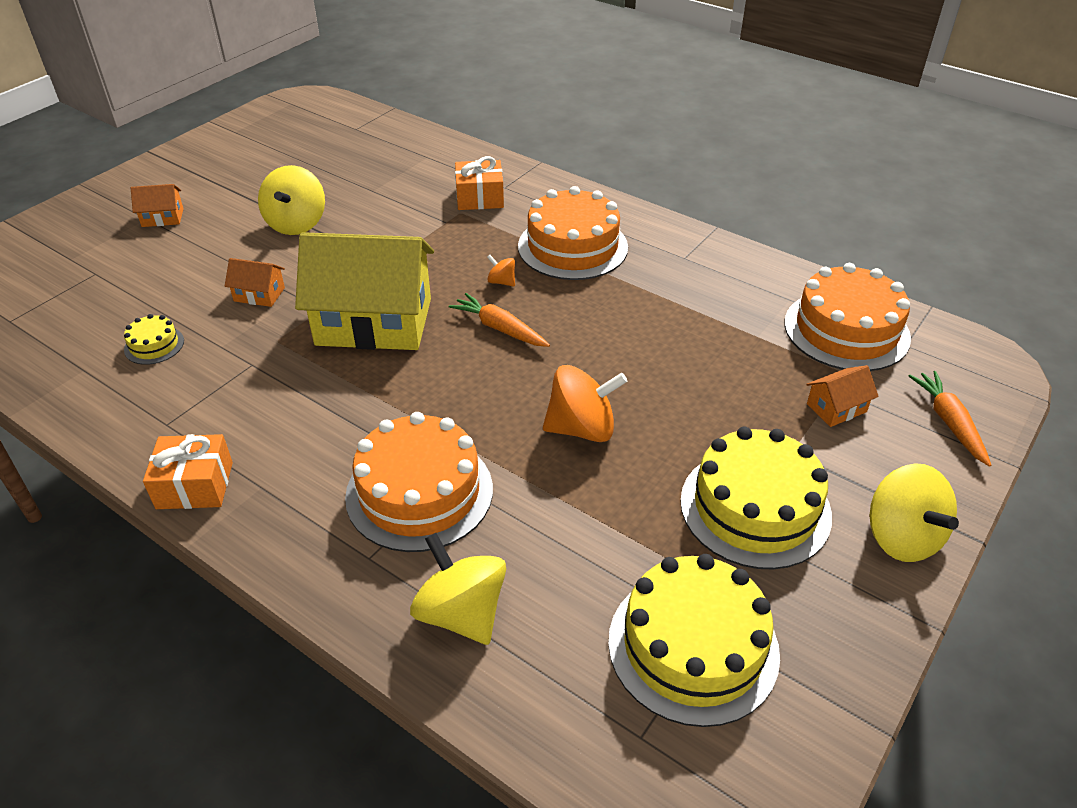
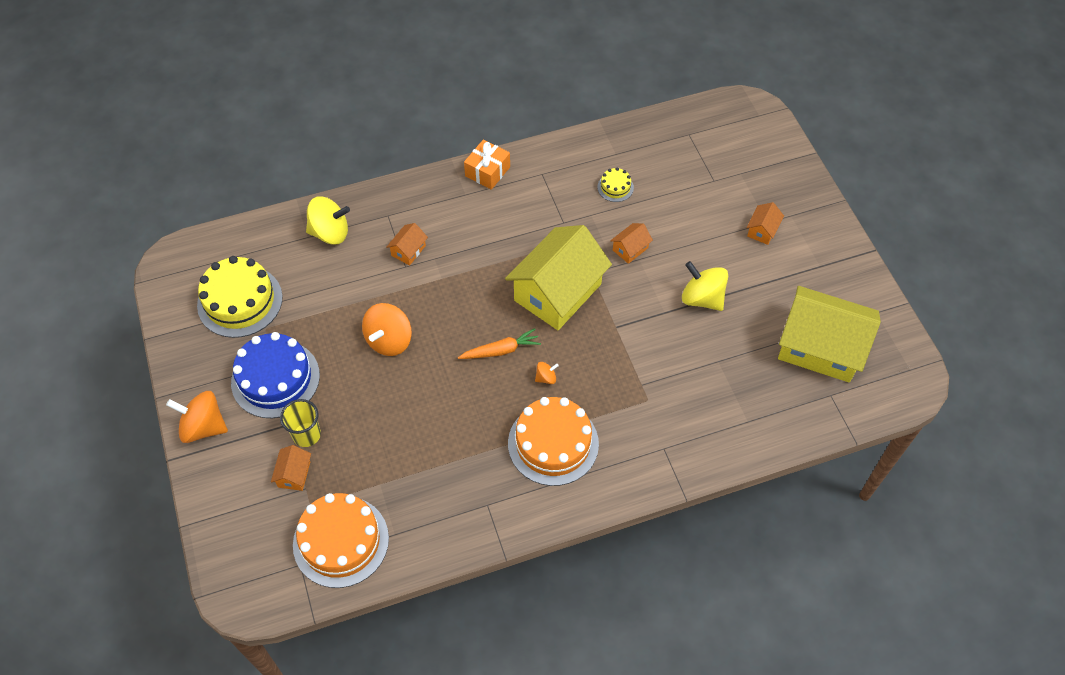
camera: 125 degrees right, 15 degrees up
(304, 146) = (820, 347): none -> yellow house
(419, 492) = (408, 250): orange cake -> orange house
(480, 198) = (659, 423): orange gift -> none
(755, 507) = (275, 379): yellow cake -> blue cake
(783, 427) = (306, 435): none -> yellow cup
(901, 537) = (203, 427): yellow spinning top -> orange spinning top
(949, 422) = (233, 523): orange carrot -> none

